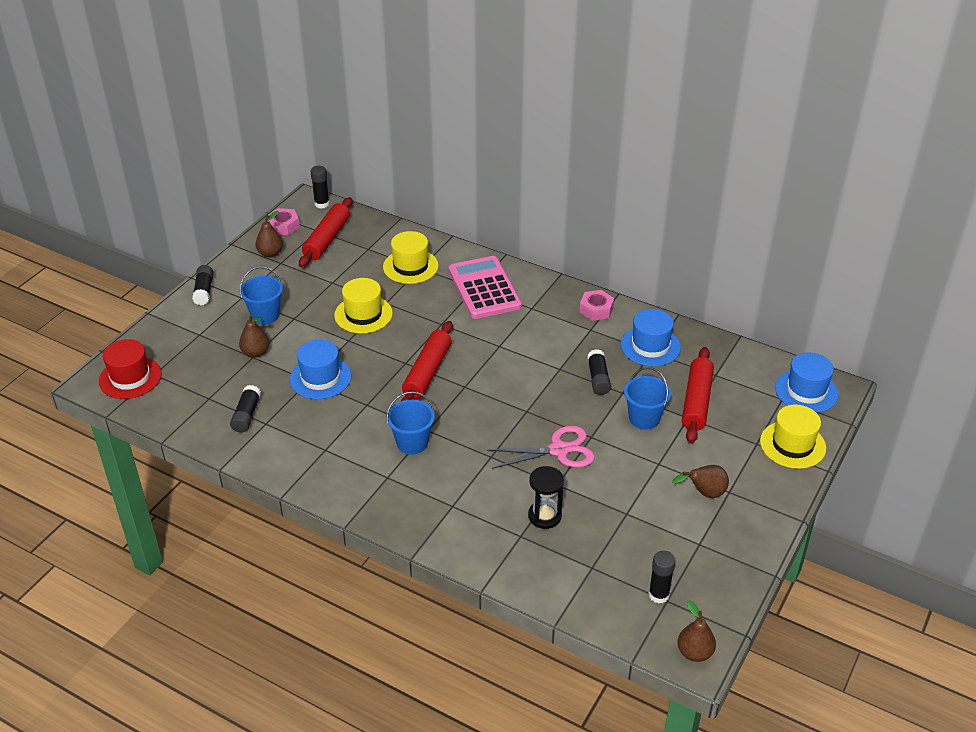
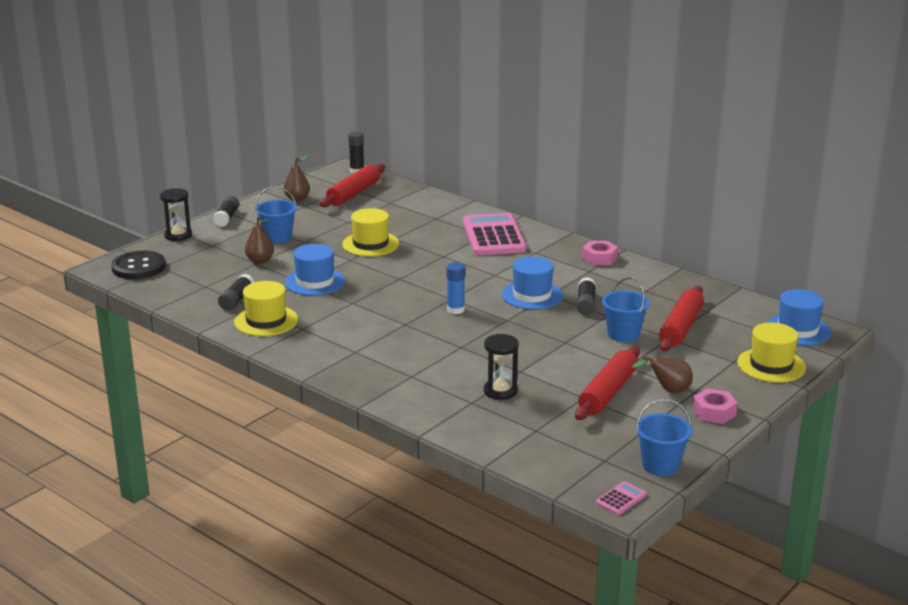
camera: 10 degrees right, 15 degrees down
(130, 377) = (138, 267): red hat -> black button
(159, 323) = (178, 235): none -> black hourglass
(284, 226) = (316, 182): pink nut -> pink nut (714, 412)
(410, 266) = (427, 216): yellow hat -> yellow hat (266, 321)
(412, 443) = (387, 331): blue bucket -> blue bucket (660, 465)
(427, 372) = (418, 286): red rolling pin -> red rolling pin (607, 392)
(472, 403) = (455, 310): none -> blue glue stick
(559, 450) = (530, 348): pink scissors -> none
(650, 346) = (646, 287): blue hat -> blue hat (532, 295)
(658, 595) = (597, 455): black glue stick -> none
(694, 652) = (621, 499): brown pear -> pink calculator

